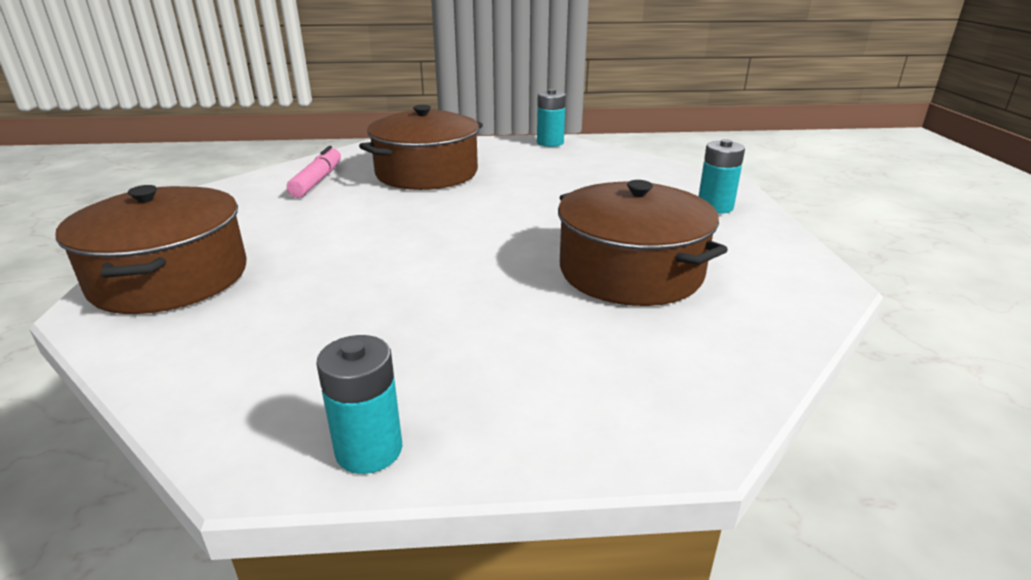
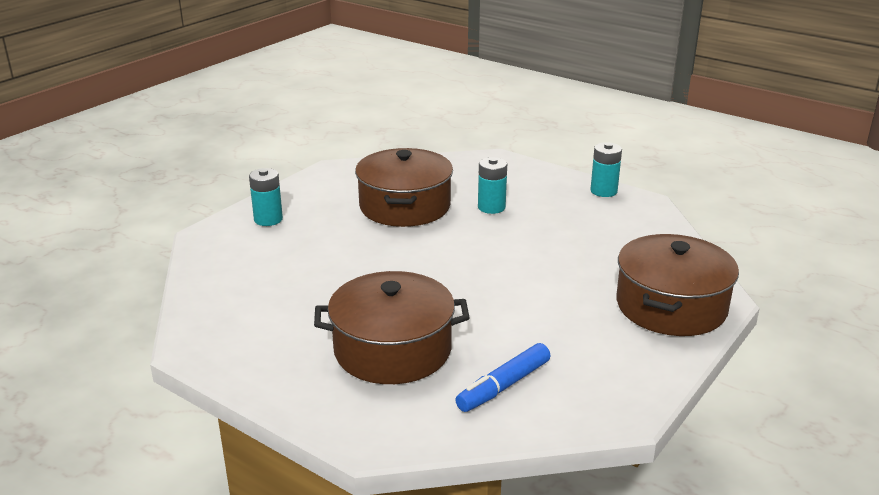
camera: 140 degrees left, 0 degrees up
(317, 180) = (503, 386): pink marker -> blue marker
(550, 143) = (204, 347): turquoise battery -> turquoise battery (491, 207)

